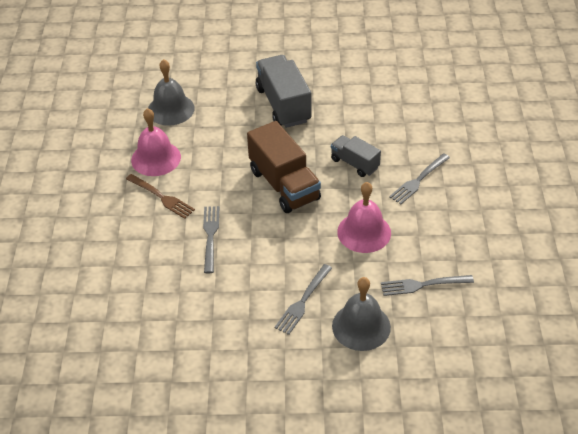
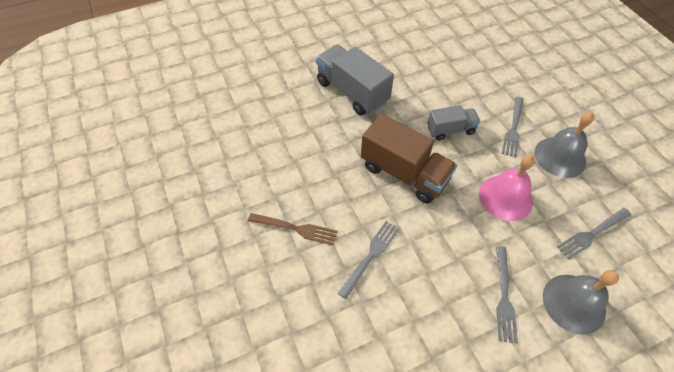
camera: 25 degrees left, 10 degrees up
(156, 158) = (265, 186): pink bell -> none
(170, 109) = (250, 128): grey bell -> grey bell (560, 157)
(210, 236) = (370, 256): grey fork -> grey fork turned 60 degrees clockwise
(354, 163) = (450, 130): grey truck -> grey truck turned 150 degrees clockwise

